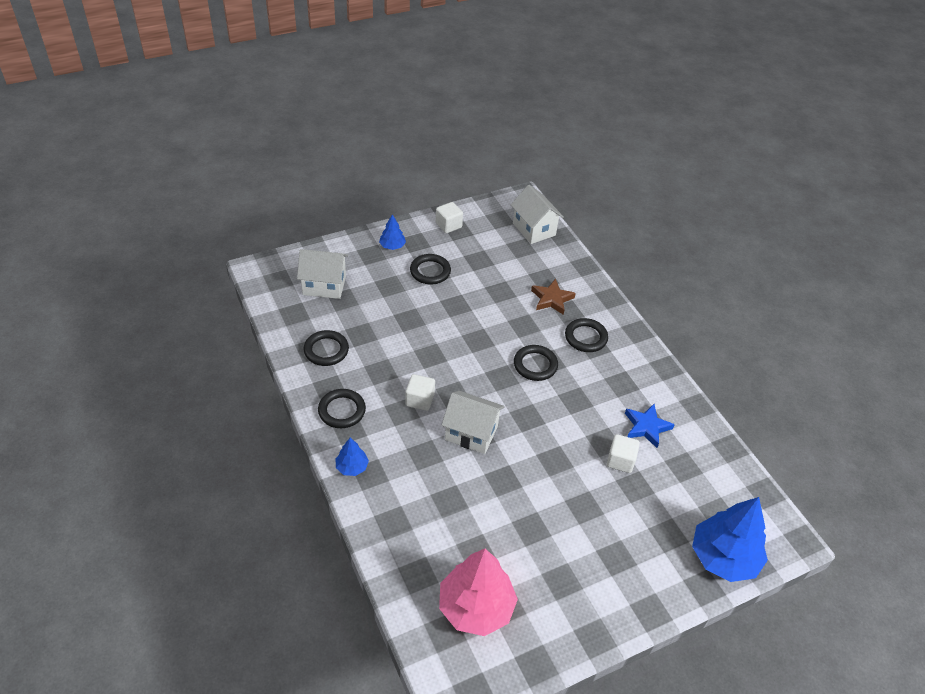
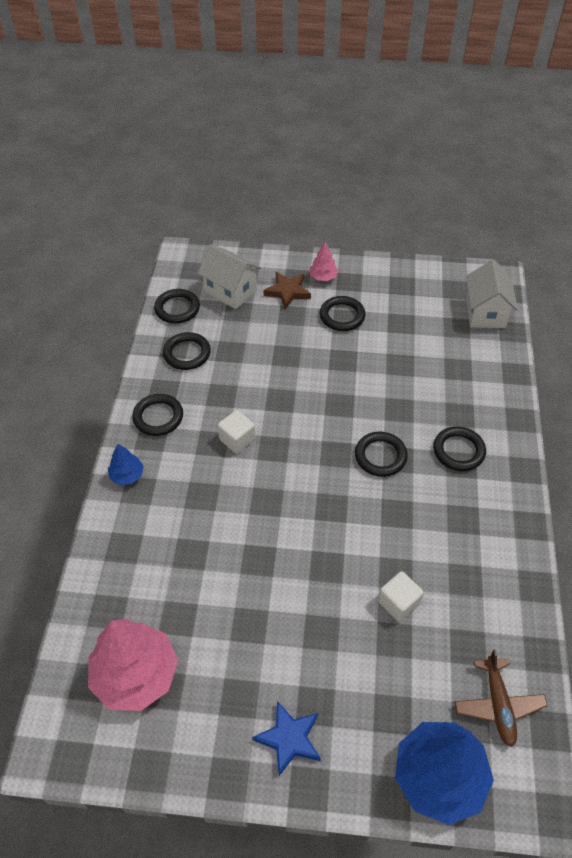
camera: 35 degrees right, 5 degrees up
(289, 317) = (177, 309): none -> black ring
(392, 246) = (323, 277): blue tree -> pink tree
(448, 225) = (395, 276): white cube -> none
(471, 433) = (262, 496): white house -> none
(552, 299) = (450, 394): brown star -> brown star (288, 292)
(646, 427) = (456, 580): blue star -> blue star (289, 739)
(726, 493) = (498, 704): none -> brown plane

